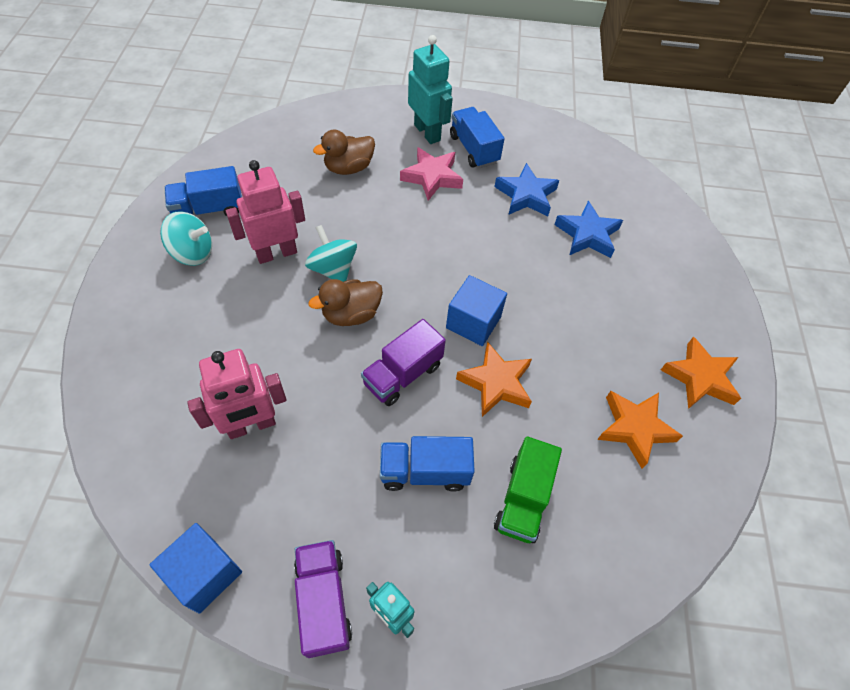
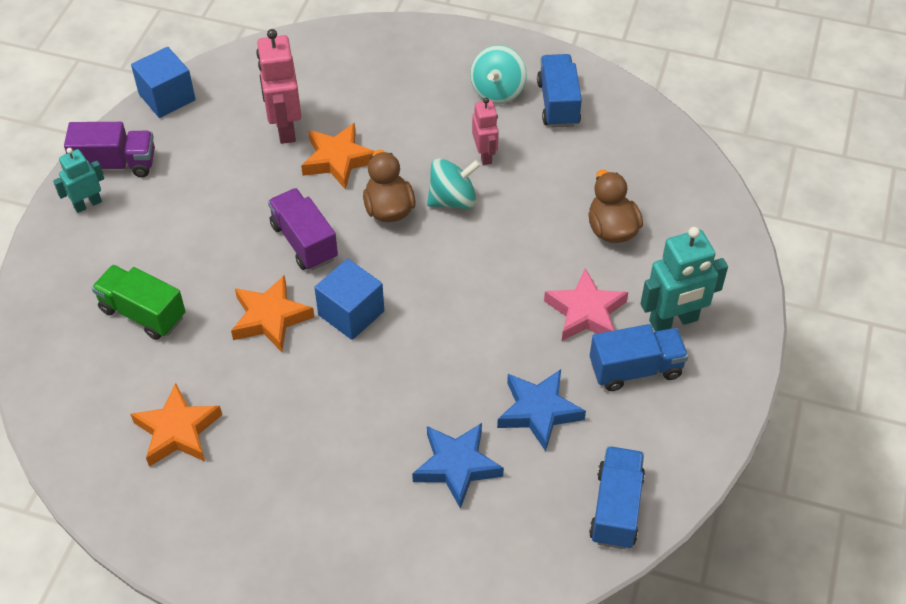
camera: 105 degrees right, 5 degrees down
(276, 253) = (484, 155): pink robot -> pink robot, size x0.61
(425, 471) = (197, 244): blue truck -> blue truck (616, 508)
(700, 378) = (214, 522): orange star -> orange star (338, 160)

